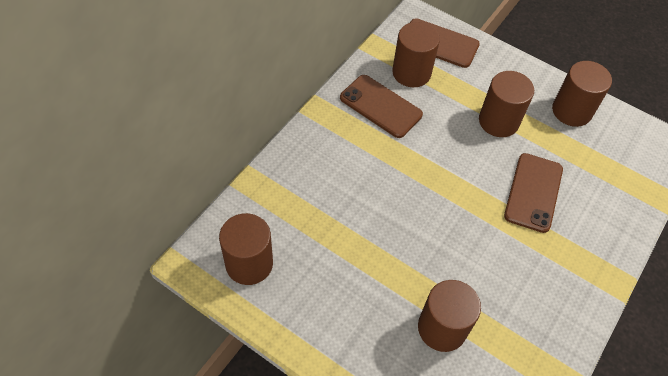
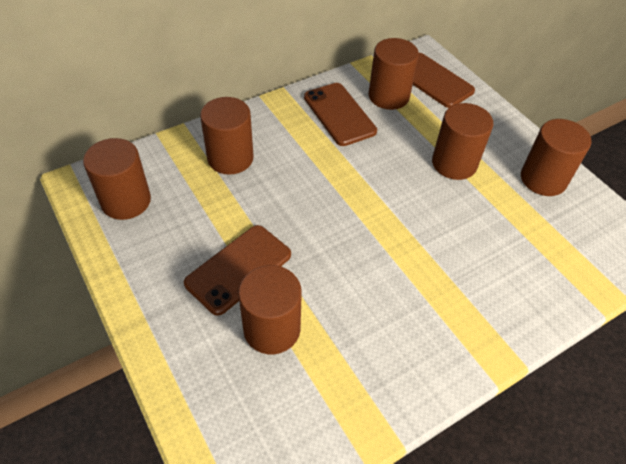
camera: 25 degrees right, 5 degrees down
(313, 185) = (230, 158): none -> brown cylinder
(533, 192) = (453, 239): brown phone -> brown phone (238, 269)

